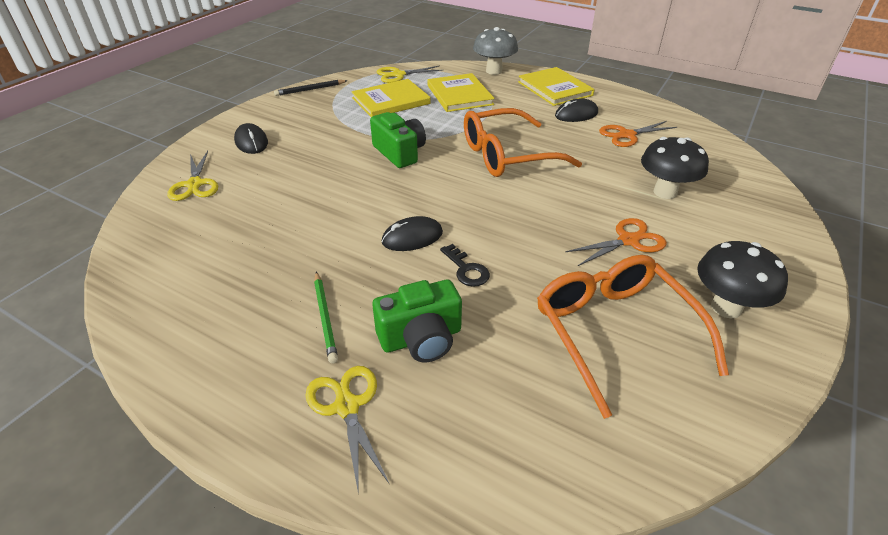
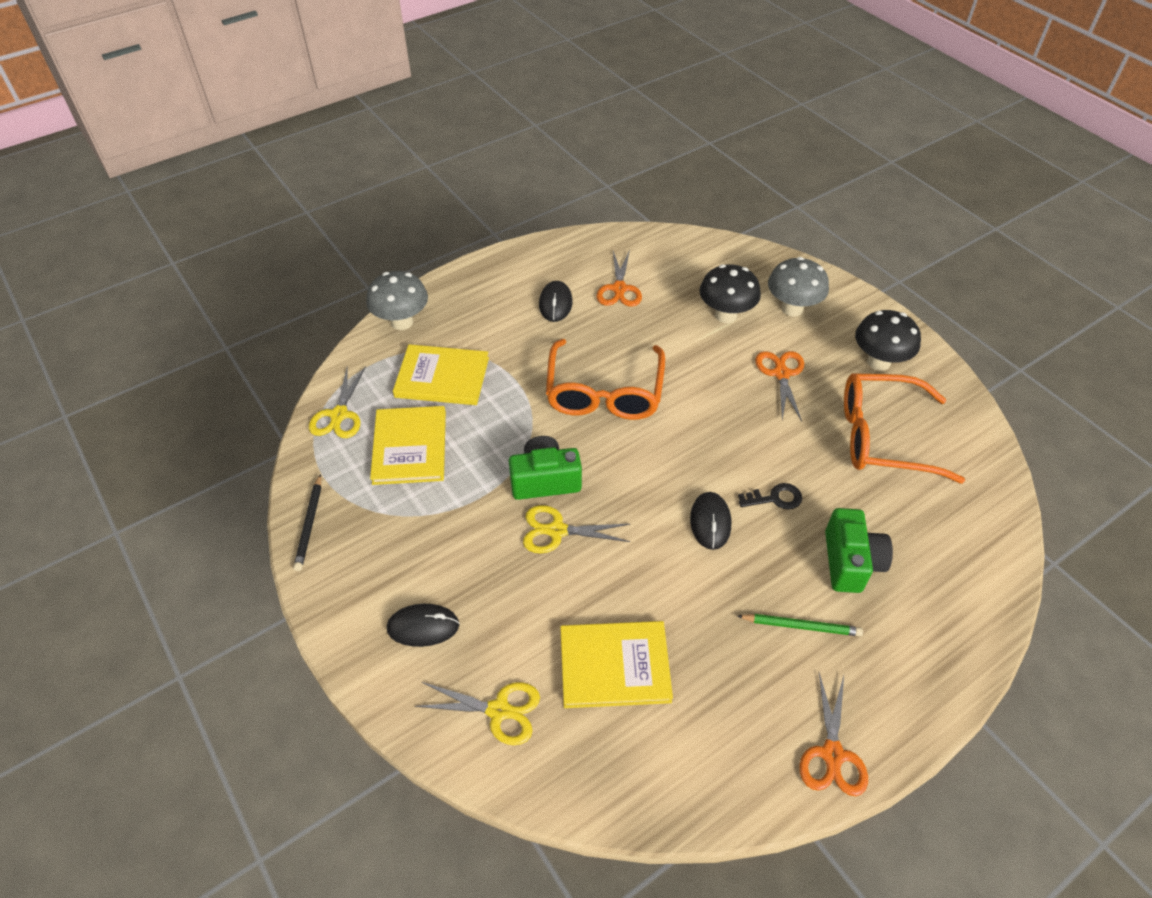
camera: 65 degrees left, 10 degrees up
(187, 369) = (832, 754): none -> orange scissors
(347, 406) = (909, 637): yellow scissors -> yellow scissors (557, 531)
(554, 89) = (487, 292): yellow book -> yellow book (614, 666)
(726, 229) = (792, 308): none -> grey mushroom

